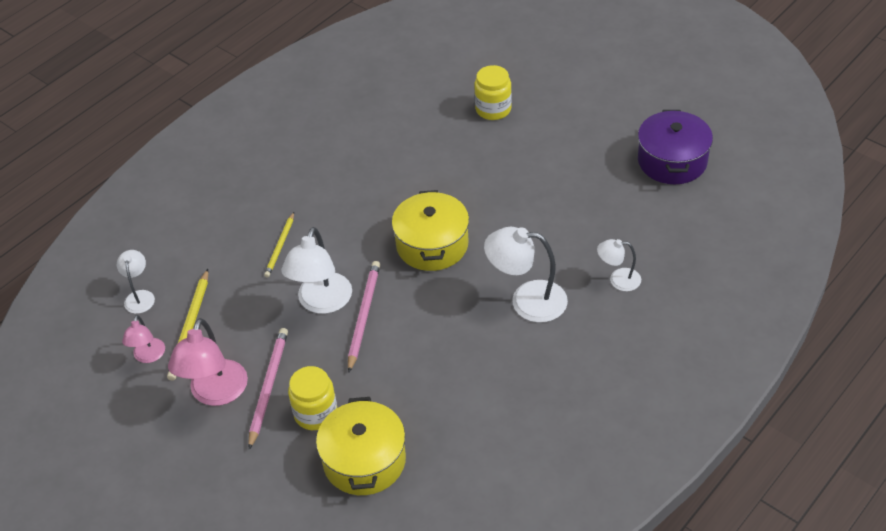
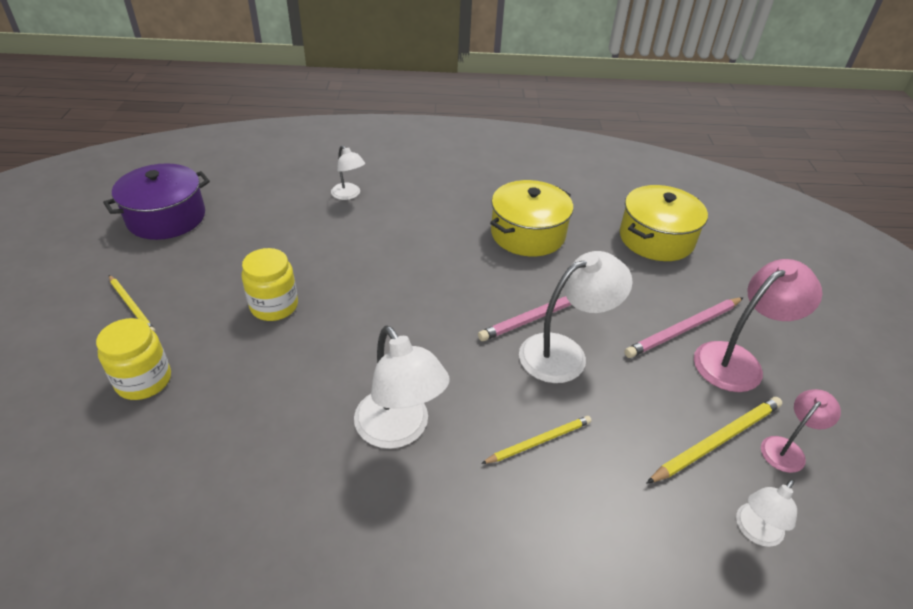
camera: 135 degrees left, 5 degrees down
(316, 413) = (662, 285): yellow jar -> yellow jar (274, 306)
(432, 245) = (412, 316): yellow pot -> yellow pot (527, 234)
(527, 300) = (419, 229): white lamp -> white lamp (399, 430)
(571, 120) = (132, 306): none -> yellow pencil

